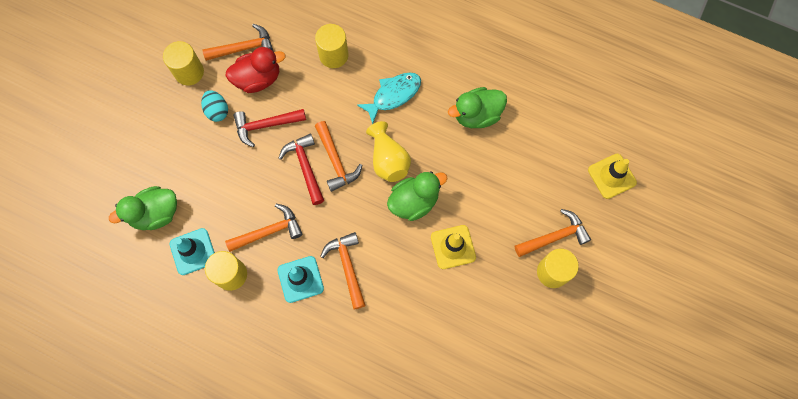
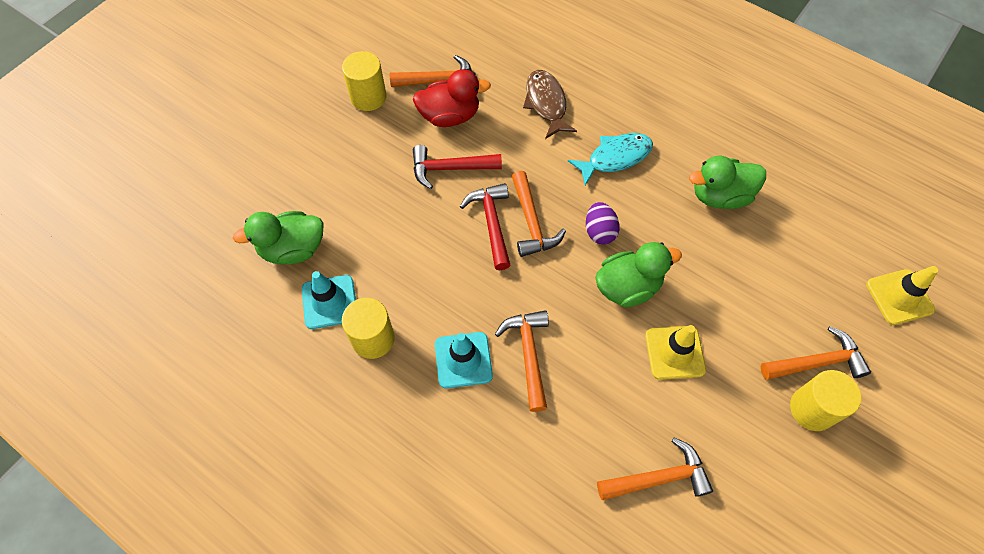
camera: 10 degrees right, 10 degrees down
(217, 111) = (393, 143): turquoise egg -> none
(269, 231) = (432, 293): orange hammer -> orange hammer (659, 477)
(333, 55) = (546, 103): yellow cylinder -> brown fish
(388, 160) = (599, 231): yellow vase -> purple egg

